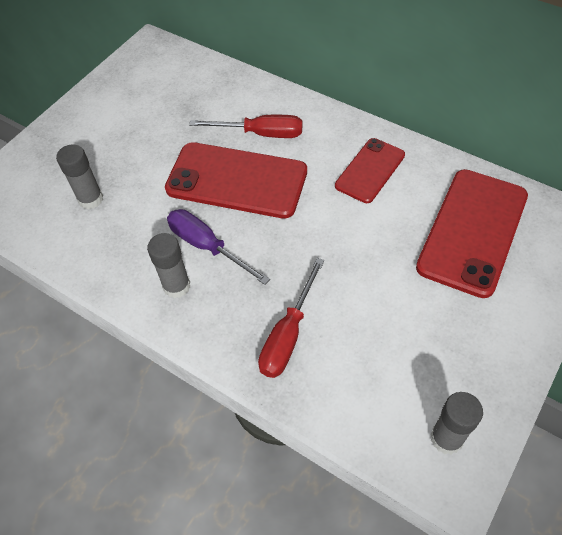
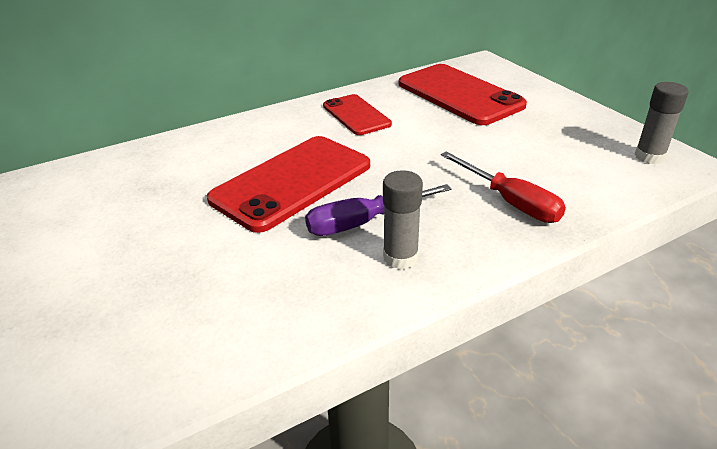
camera: 65 degrees left, 20 degrees down
(91, 199) = (198, 297): grey glue stick -> none
(261, 134) = (247, 153): red screwdriver -> none

